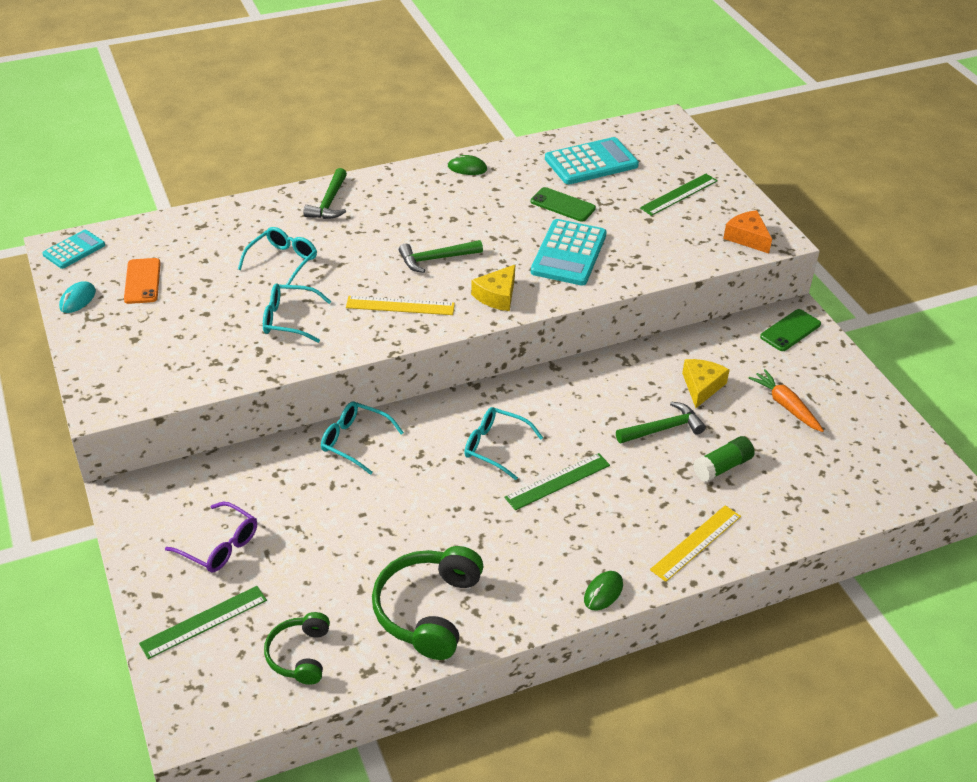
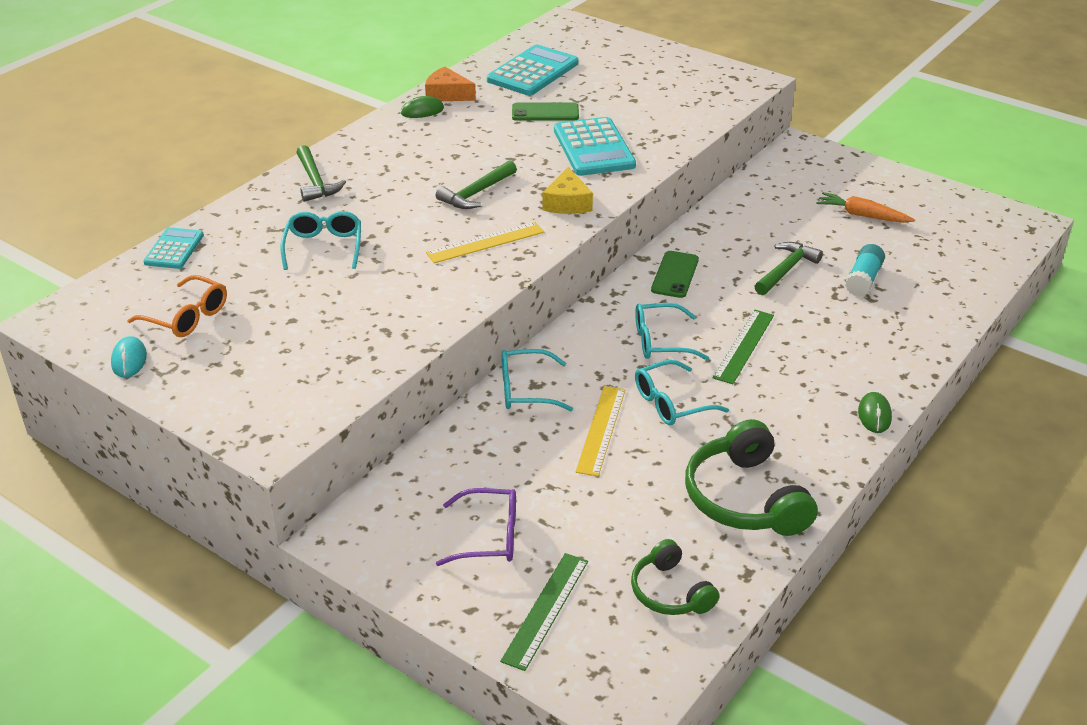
camera: 30 degrees left, 5 degrees down
(74, 250) = (71, 317): turquoise calculator -> turquoise calculator (174, 249)
(142, 281) = (187, 317): orange phone -> orange glasses
(289, 320) = (387, 293): turquoise glasses -> turquoise glasses (671, 403)
(679, 194) = (637, 73): green ruler -> none
(696, 542) = (904, 344): yellow ruler -> yellow ruler (601, 430)
(702, 386) = (782, 226): yellow cheese -> none
(722, 467) = (863, 280): green glue stick -> turquoise glue stick
(747, 237) = (729, 87): orange cheese -> orange cheese (447, 94)
(790, 330) = (806, 159): green phone -> green phone (675, 275)

